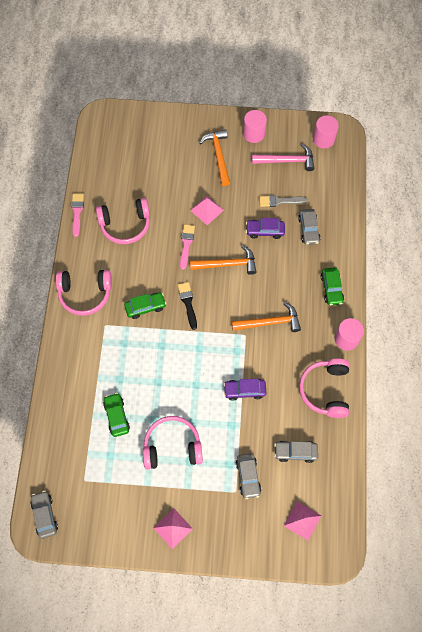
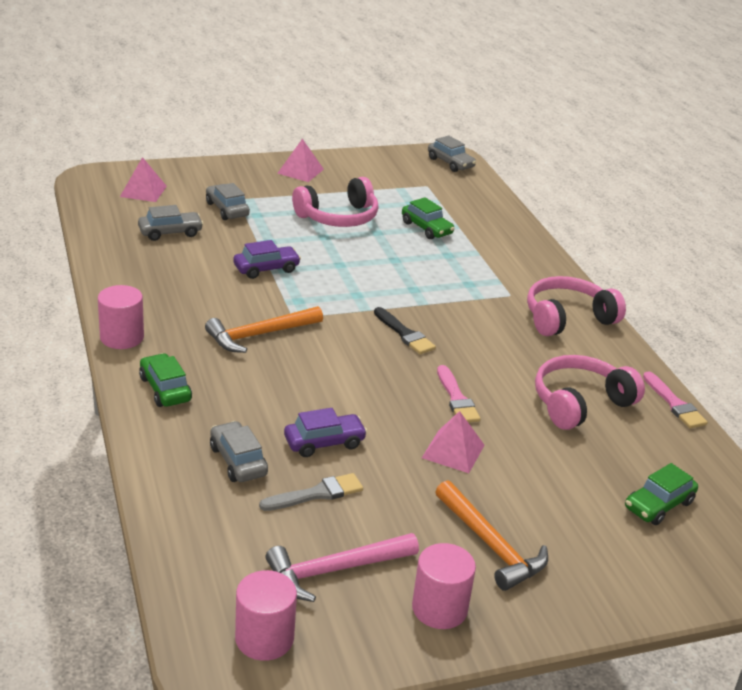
camera: 155 degrees right, 35 degrees down
(145, 307) = (467, 320): green car -> green car (658, 505)
(227, 264) = (369, 387): orange hammer -> none
(325, 390) = (143, 285): pink headphones -> none

